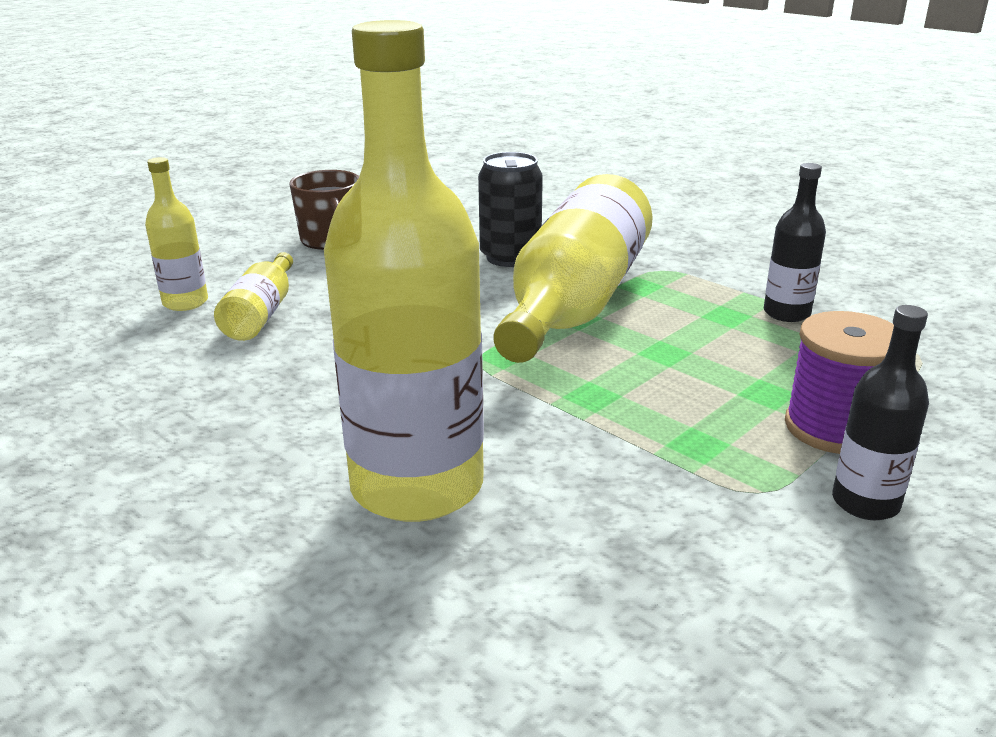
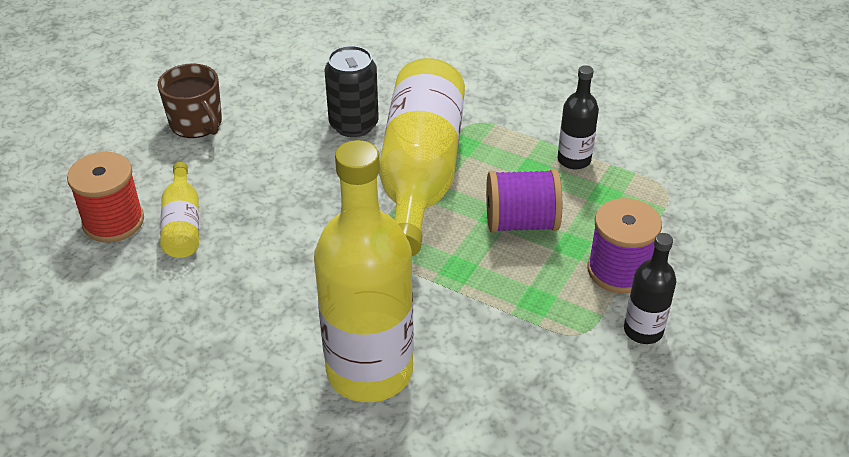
camera: 15 degrees left, 15 degrees up
(185, 302) = (113, 221): yellow bottle -> red spool
(696, 362) = (521, 222): none -> purple spool

